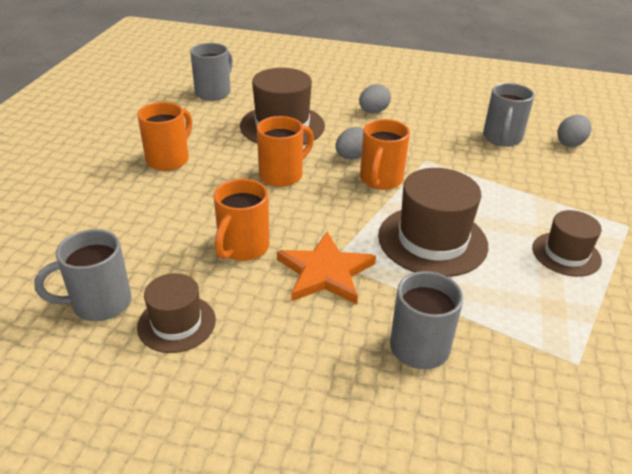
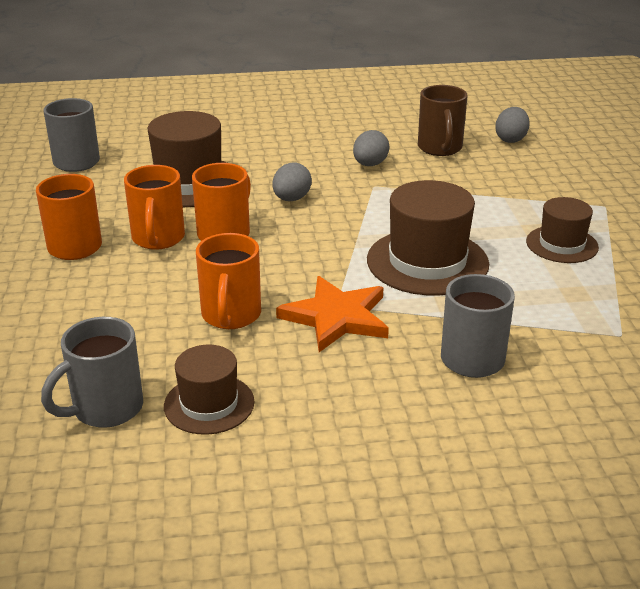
camera: 20 degrees left, 5 degrees down
(373, 111) = (284, 147): grey egg -> grey egg (370, 164)
(380, 180) = (337, 216): orange mug -> orange mug (158, 239)
(502, 138) = (440, 148): grey mug -> brown mug

